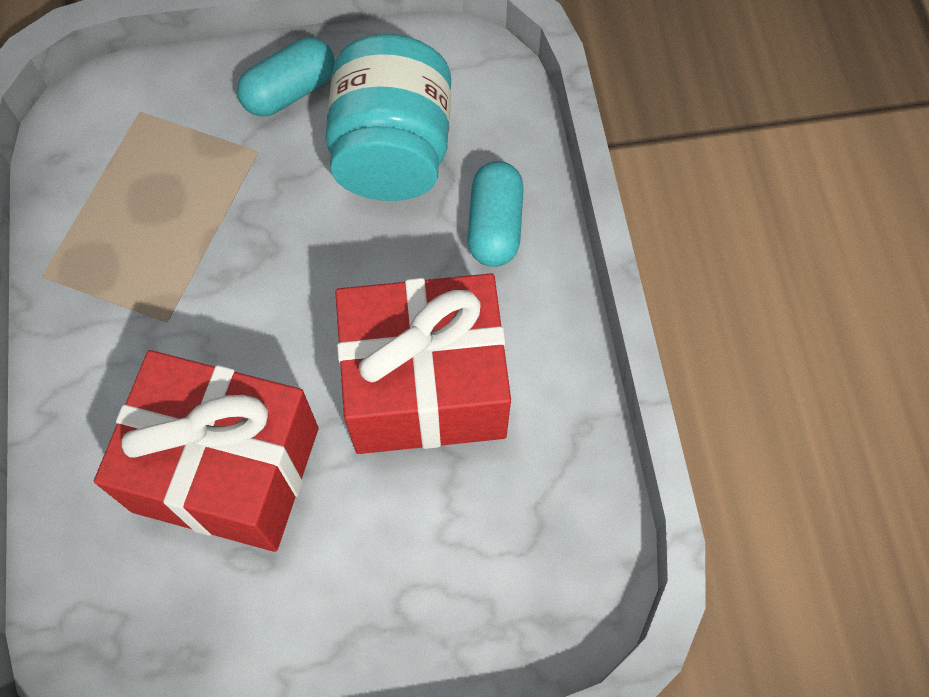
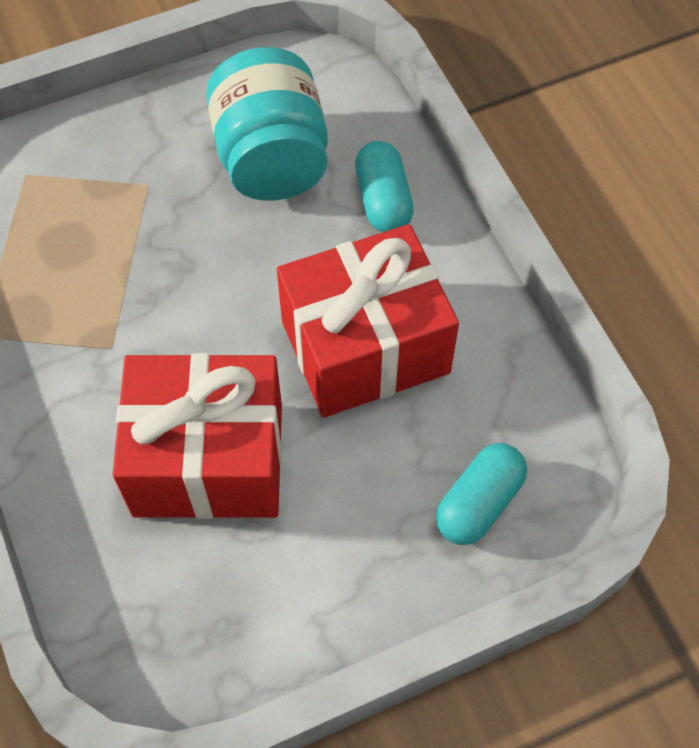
camera: 15 degrees left, 5 degrees down
(290, 91) = (161, 127): turquoise capsule -> turquoise capsule (479, 503)

